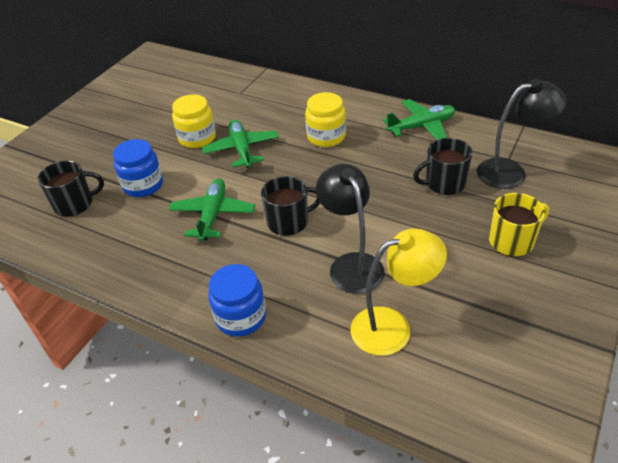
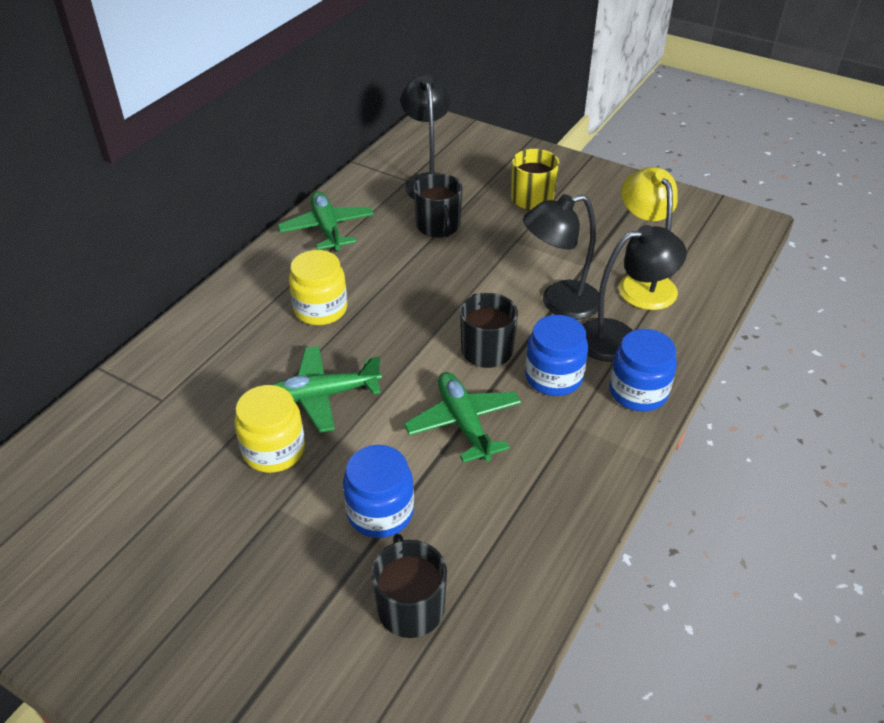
camera: 90 degrees left, 0 degrees up
(213, 215) = (463, 423): green plane -> green plane turned 60 degrees clockwise
(258, 262) = (553, 377): none -> blue jar
(308, 306) = (620, 338): none -> black lamp

